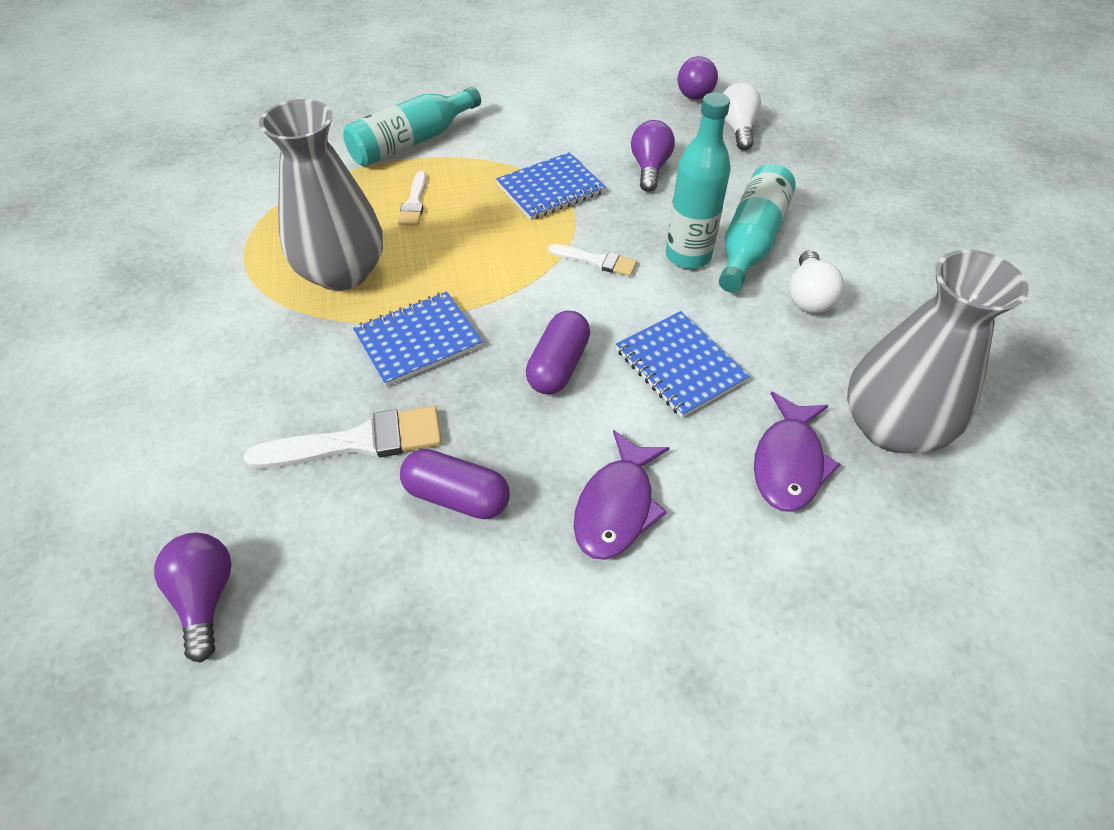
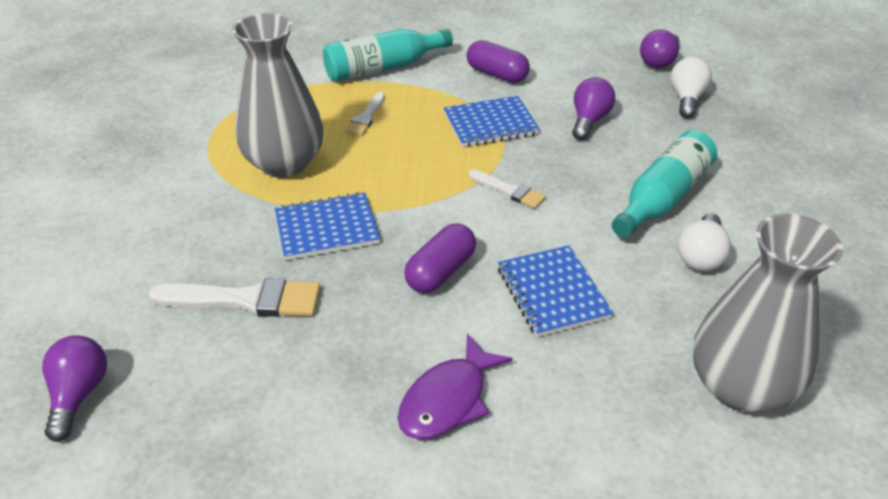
camera: 15 degrees right, 10 degrees down
(457, 496) = (311, 361): purple capsule -> purple capsule (497, 74)
(688, 256) = (596, 200): turquoise bottle -> none
(788, 463) = (624, 397): purple fish -> none

